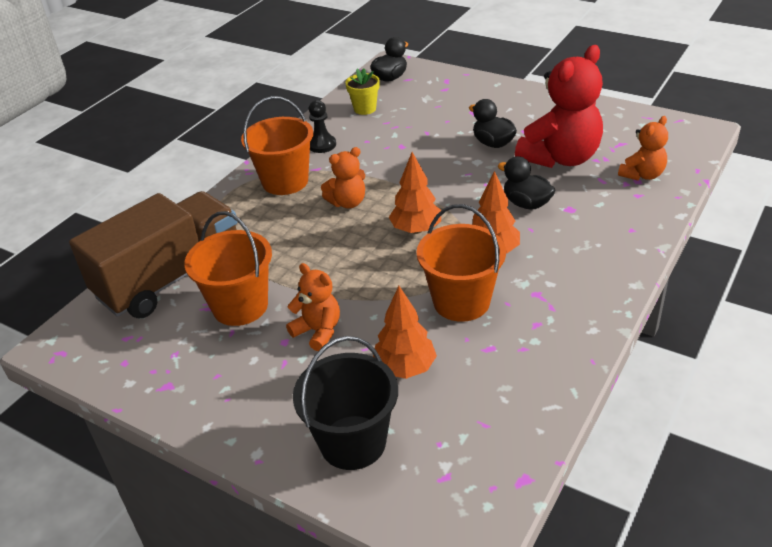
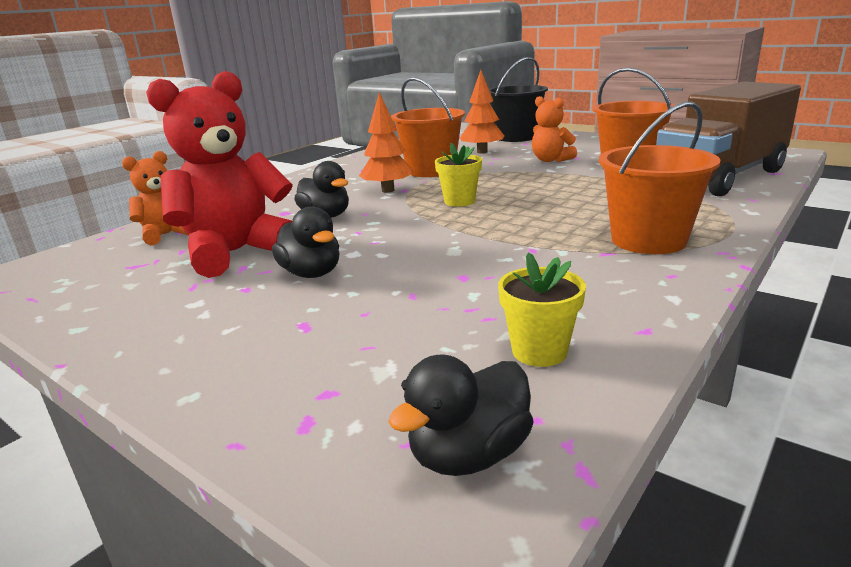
camera: 175 degrees left, 15 degrees down
(322, 145) = (612, 284): black pawn -> none
(348, 202) = (543, 220): orange teddy bear -> none
(416, 230) = (459, 201): orange tree -> yellow flower pot

